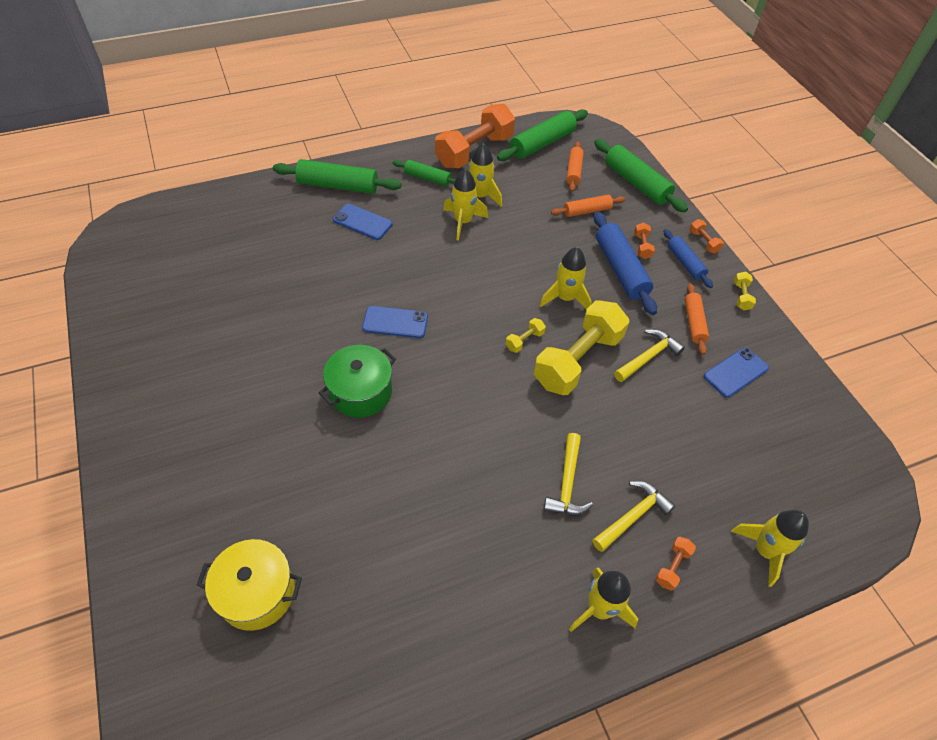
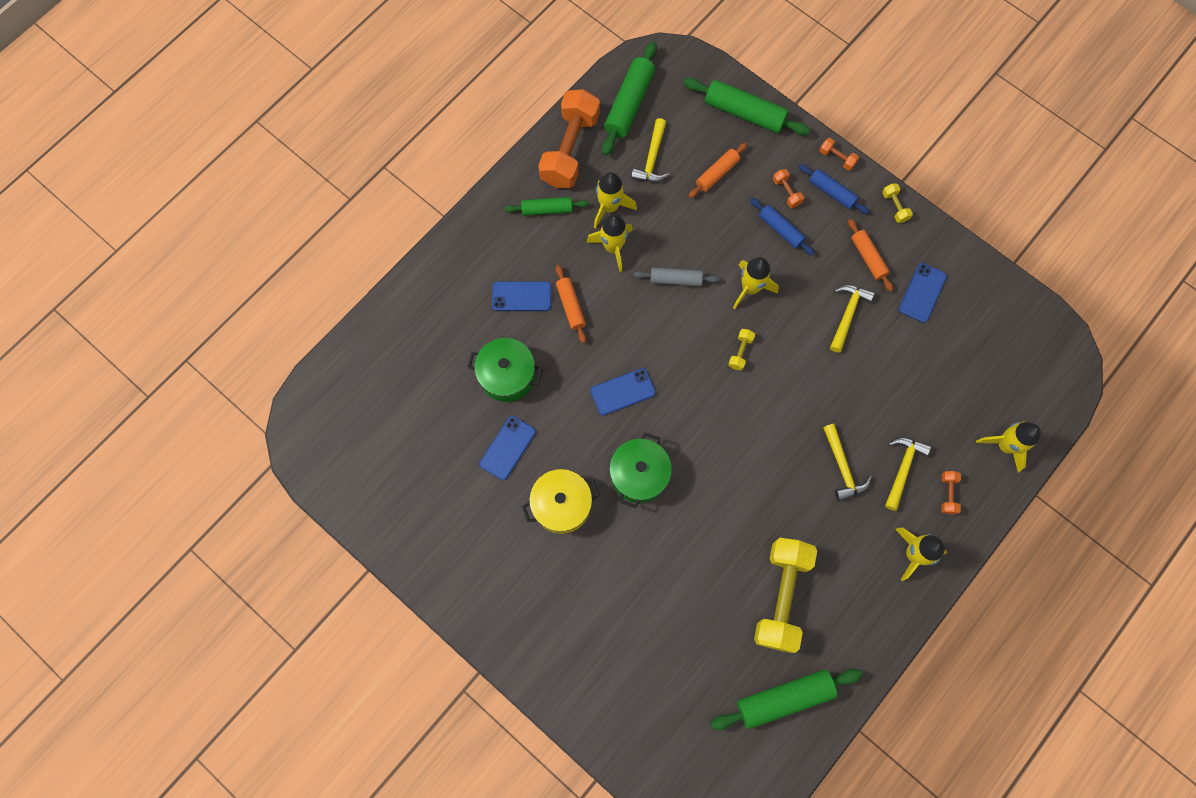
camera: 25 degrees left, 20 degrees up
(257, 593) = (674, 675): yellow pot -> yellow pot (561, 505)
(263, 317) = (507, 448): none -> blue phone
(306, 268) = (507, 375): none -> green pot
(338, 186) = (468, 264): green rolling pin -> green rolling pin (784, 698)
(501, 264) = (675, 279): none -> grey rolling pin
(537, 181) = (652, 158): none -> yellow hammer
(573, 171) = (678, 127): orange rolling pin -> orange rolling pin (570, 306)
(578, 360) = (793, 348): yellow dumbbell -> yellow dumbbell (781, 596)
(620, 269) = (780, 230): blue rolling pin -> blue rolling pin, size x0.60

